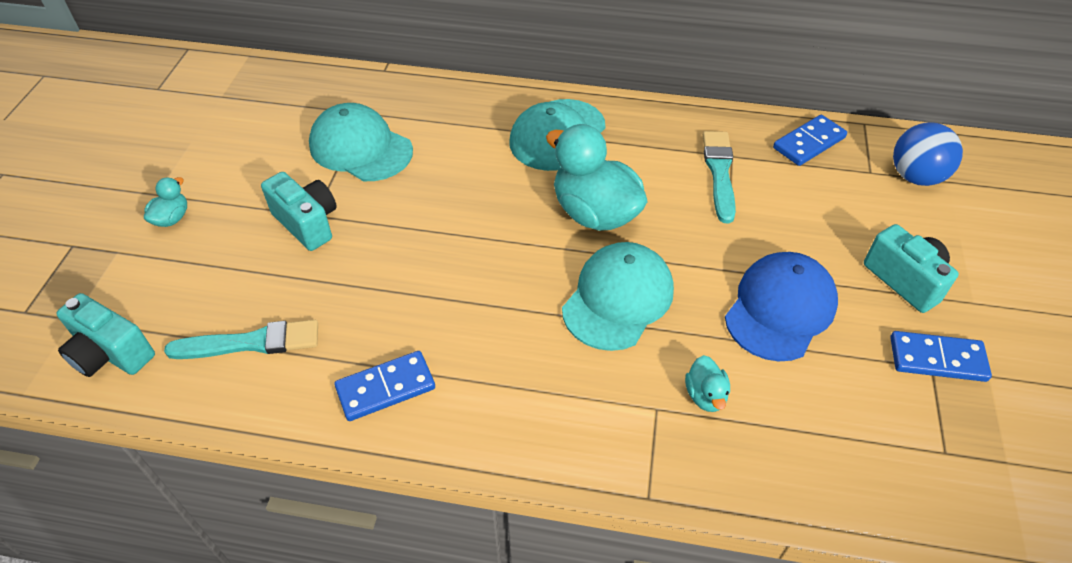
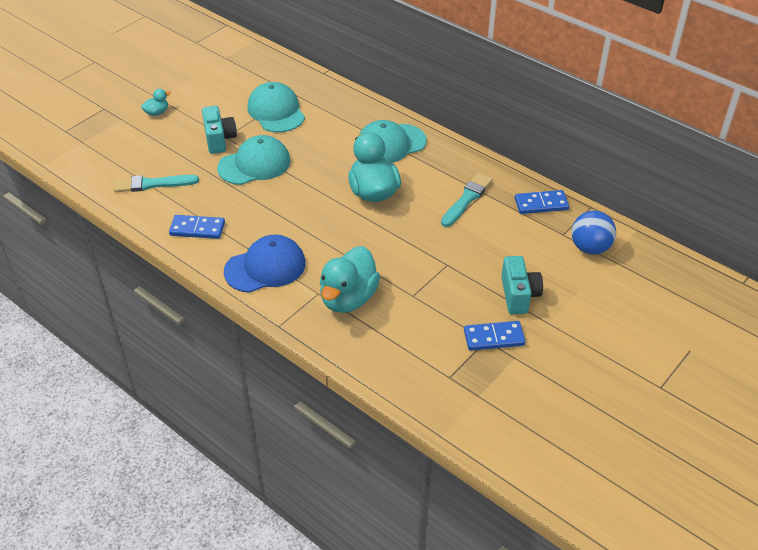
camera: 30 degrees right, 5 degrees down
(111, 354) = (89, 164): turquoise camera -> none
(251, 342) = (152, 184): turquoise brush -> turquoise brush turned 150 degrees clockwise
(618, 299) = (346, 238): turquoise cap -> turquoise cap (254, 164)
(705, 395) = (348, 298): turquoise duck -> turquoise duck, size x2.19
(780, 309) = (430, 278): blue cap -> blue cap (265, 267)
(937, 359) = (494, 337): blue domino -> blue domino turned 45 degrees counterclockwise

